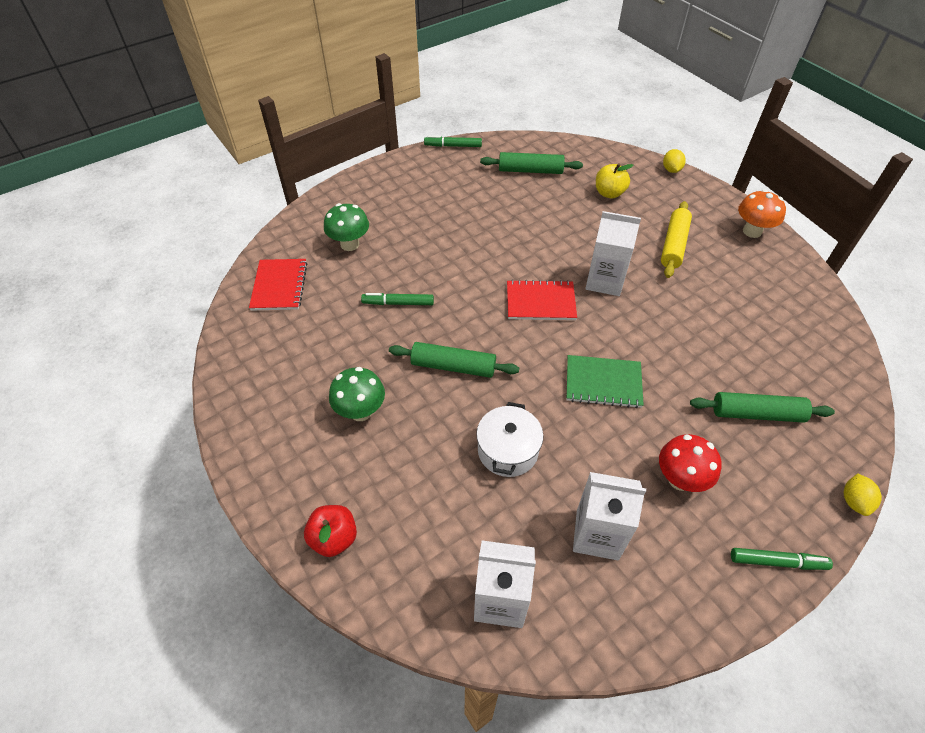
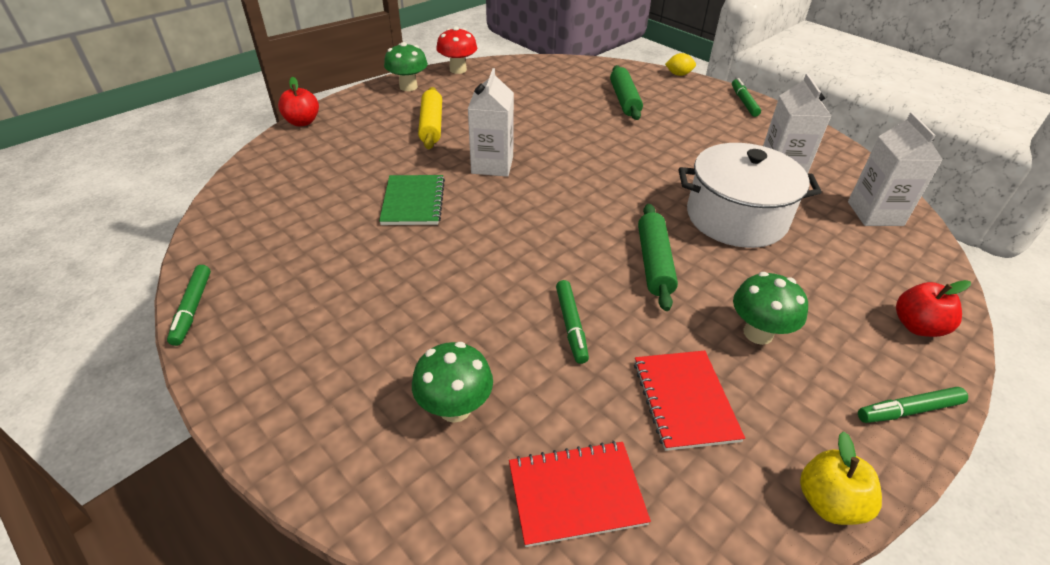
camera: 100 degrees left, 10 degrees down
(263, 479) = (908, 410): none -> green marker
(508, 450) = (736, 217): white pot -> white pot, size x1.66
(530, 170) = (282, 222): green rolling pin -> none
(540, 302) = (535, 205): red notebook -> red notebook (684, 400)
(603, 383) = (628, 166): green notebook -> green notebook (413, 202)
(609, 193) = (341, 161): yellow apple -> yellow apple (829, 502)
(671, 170) = (302, 122): yellow lemon -> red apple
(673, 245) = (431, 125): yellow rolling pin -> yellow rolling pin turned 75 degrees clockwise
(680, 479) = (705, 133): red mushroom -> red mushroom (458, 70)
(752, 231) = (408, 87): orange mushroom -> green mushroom

